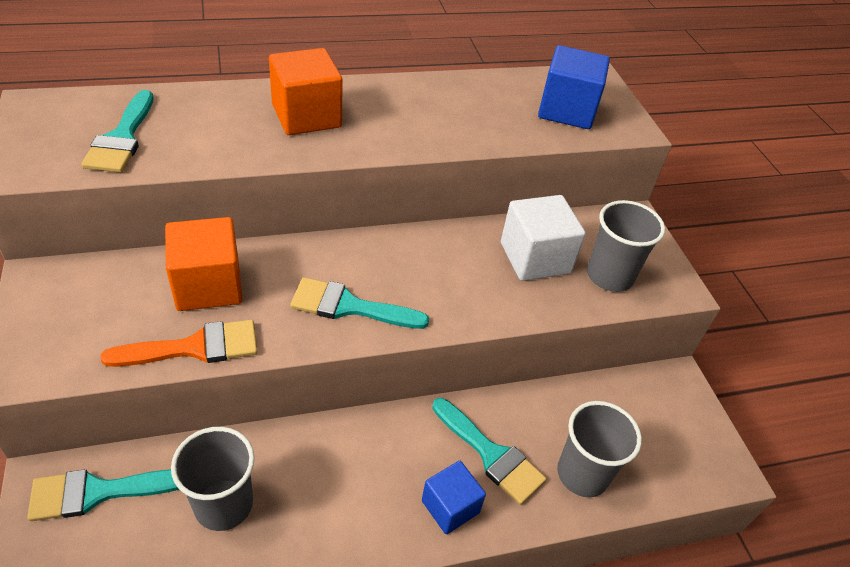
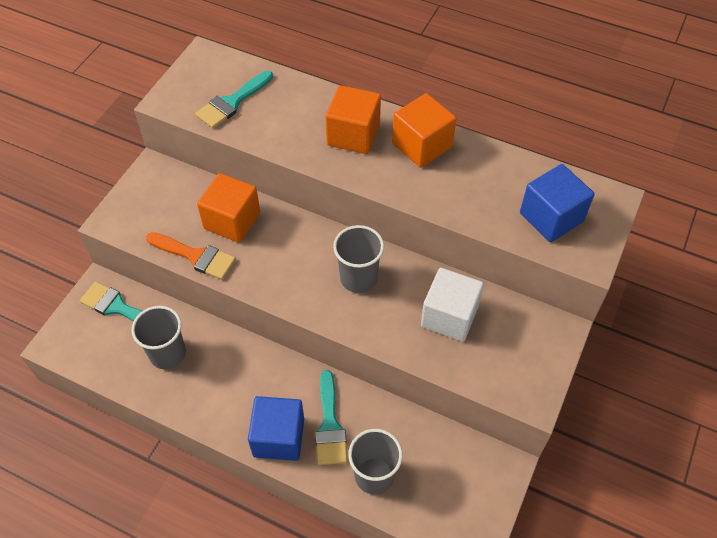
camera: 45 degrees right, 10 degrees up
(349, 306) = (297, 280): turquoise brush -> none
(388, 99) = (422, 145): none -> orange cube
(450, 507) = (278, 437): blue cube -> blue cube, size x1.54
(609, 276) = (490, 360): grey cup -> grey cup (358, 278)

